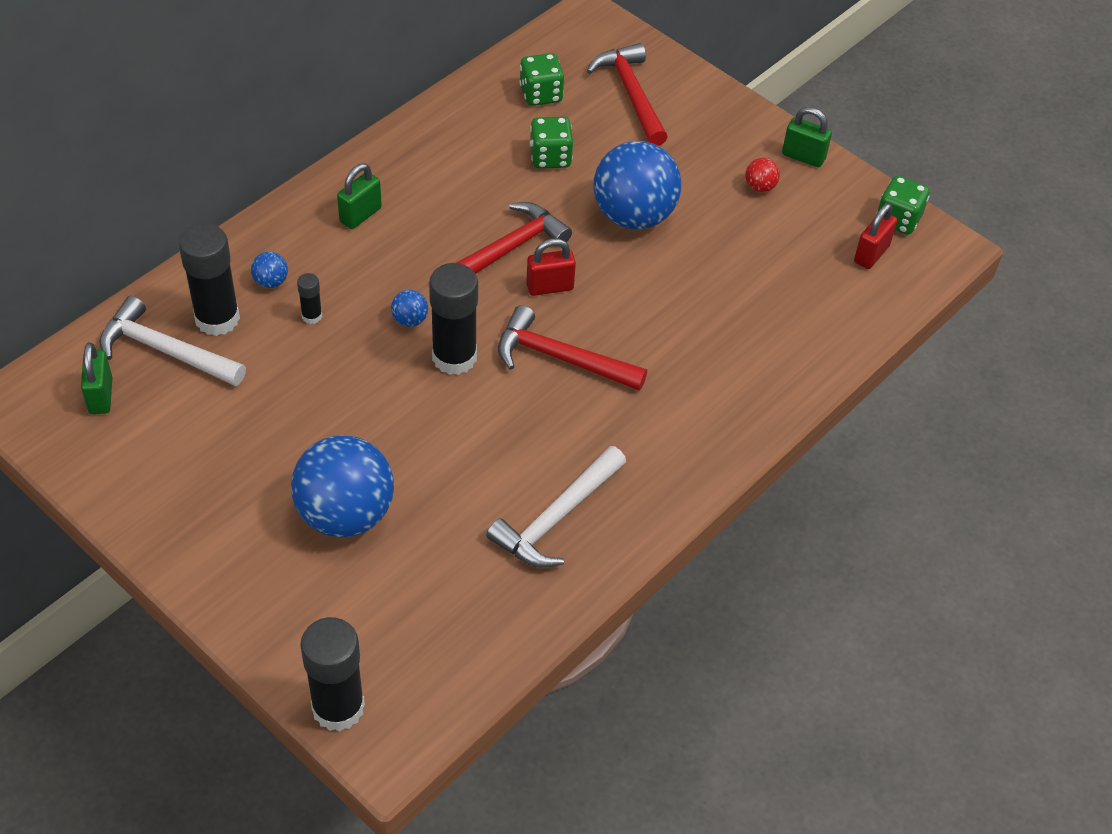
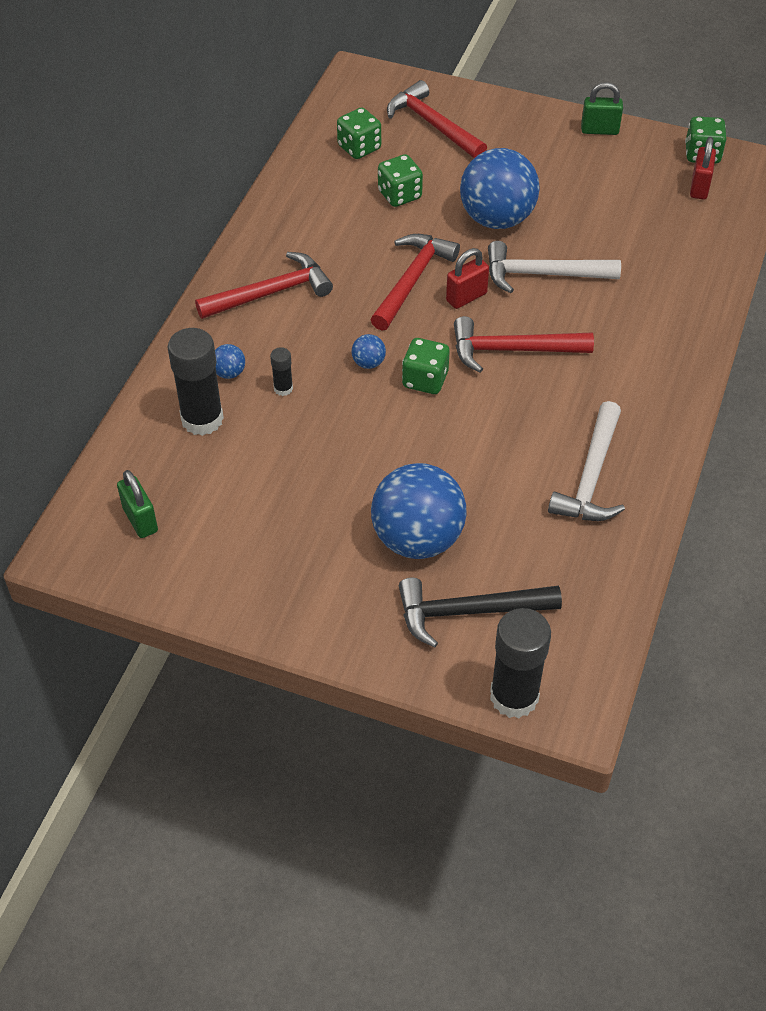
camera: 20 degrees left, 0 degrees up
(165, 351) = (173, 462): white hammer -> white hammer (542, 274)
(348, 606) = (468, 612): none -> black hammer
(360, 215) = (271, 292): green padlock -> red hammer
(454, 357) = (425, 380): black glue stick -> green dice
(760, 187) = (581, 164): red ball -> none

